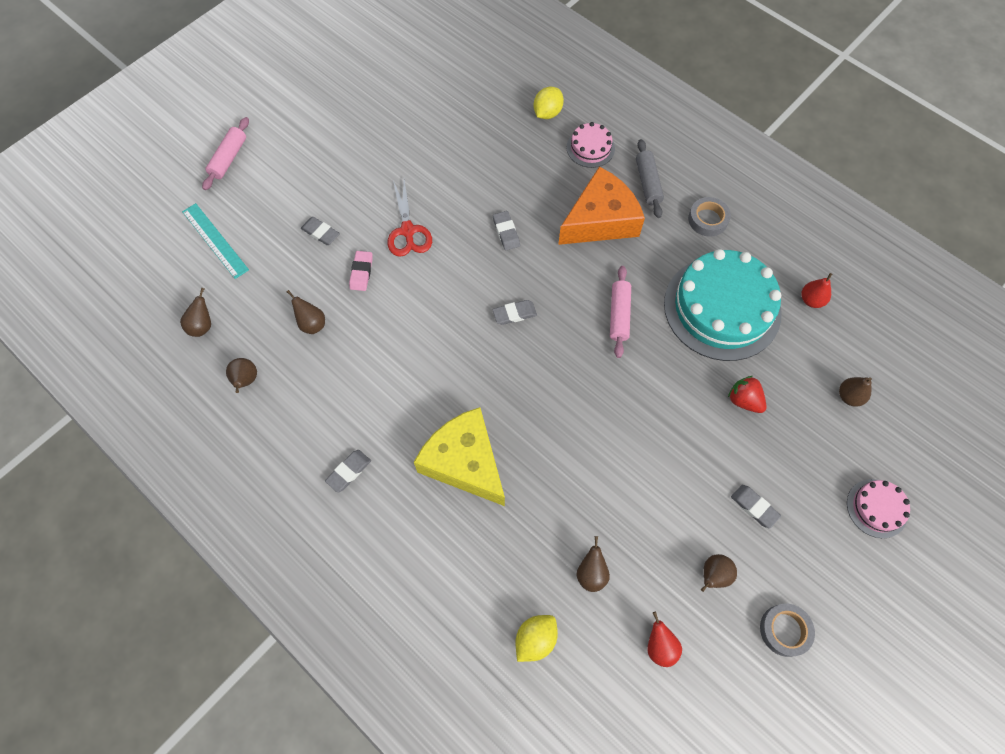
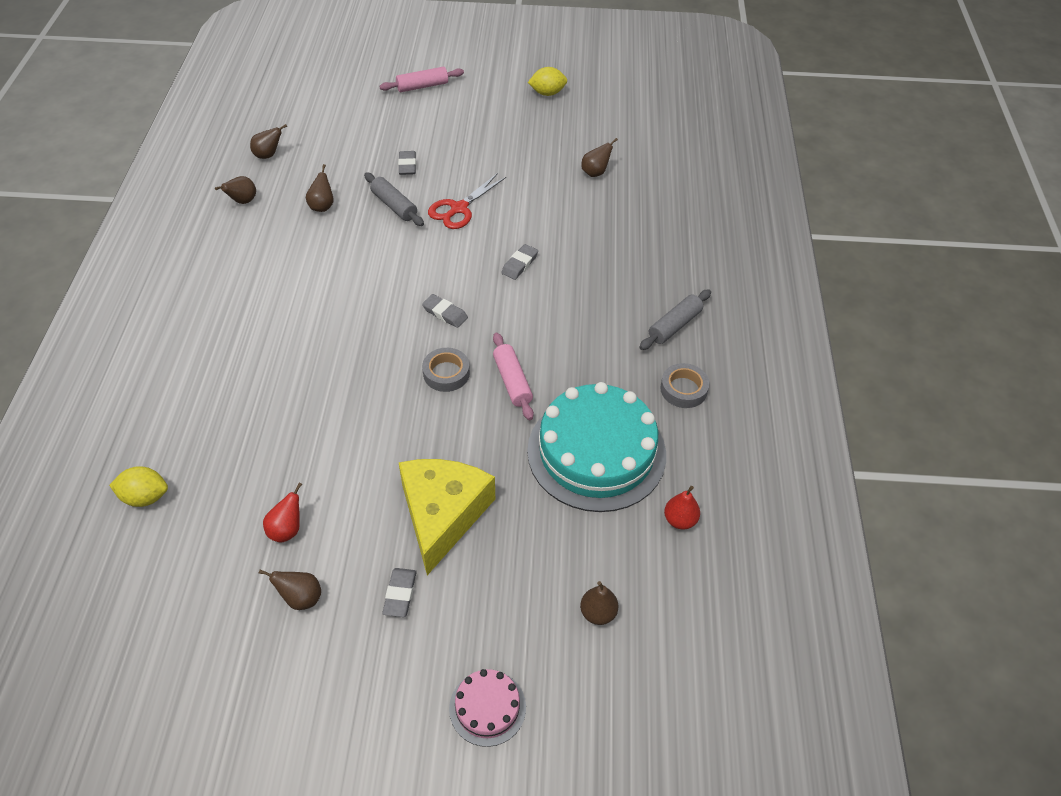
camera: 50 degrees right, 15 degrees down
(215, 240) = (346, 120): turquoise ruler -> none
(349, 472) = (211, 298): grey eraser -> none
(361, 272) = (394, 206): pink eraser -> grey rolling pin
(465, 462) = (276, 360): yellow cheese -> yellow cheese (442, 514)
(547, 113) = (670, 222): yellow lemon -> yellow lemon (547, 93)
(590, 148) = (667, 268): pink cake -> none
(591, 573) = (235, 502): brown pear -> brown pear (595, 172)
(600, 220) = (598, 316): orange cheese -> none
(619, 315) = (512, 381): pink rolling pin -> pink rolling pin turned 75 degrees counterclockwise
(659, 646) = (198, 593): red pear -> red pear (287, 530)
(744, 400) = (510, 524): red strawberry -> none
(784, 630) = (285, 691): grey tape -> grey tape (446, 373)

